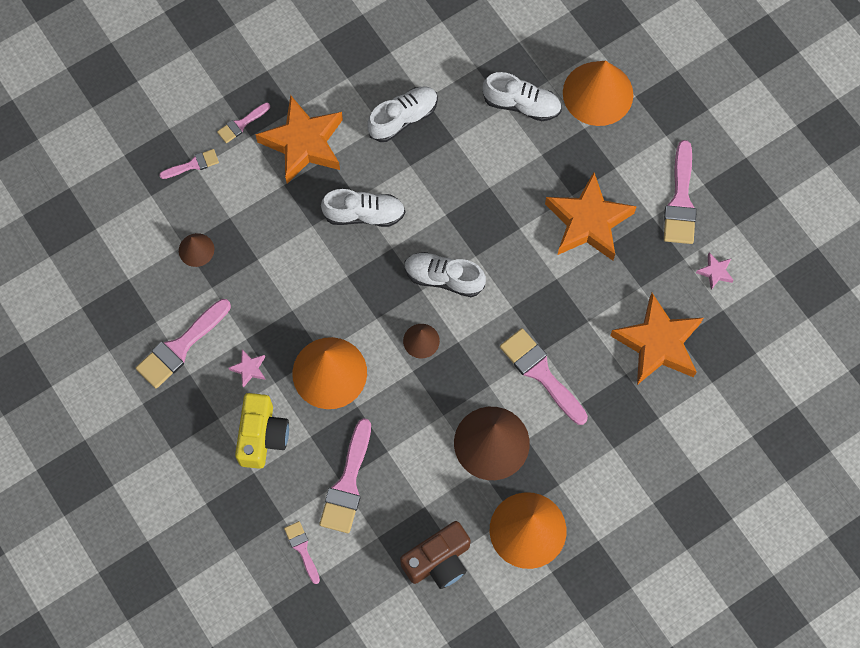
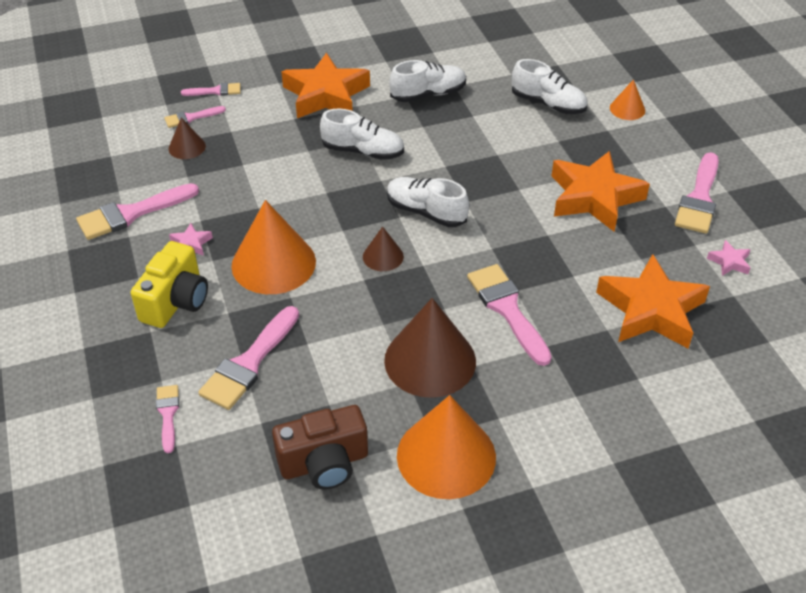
camera: 15 degrees right, 25 degrees down
(241, 124) = (274, 73): pink brush -> pink brush (191, 118)
(598, 93) = (627, 109): orange cone -> orange cone, size x0.49

